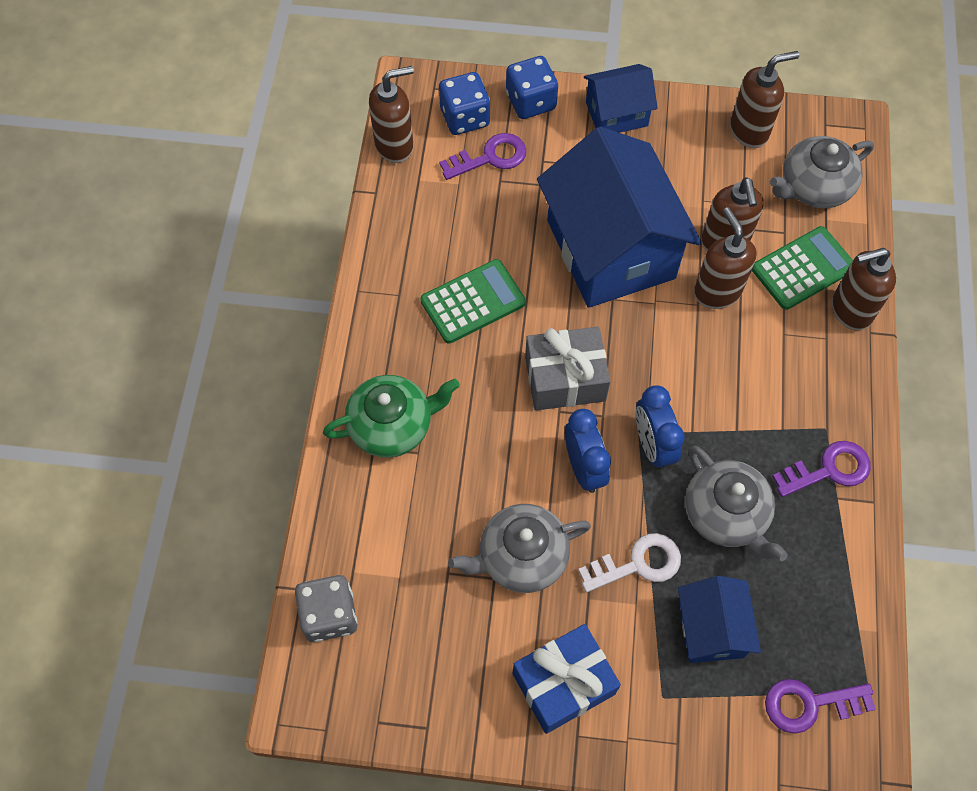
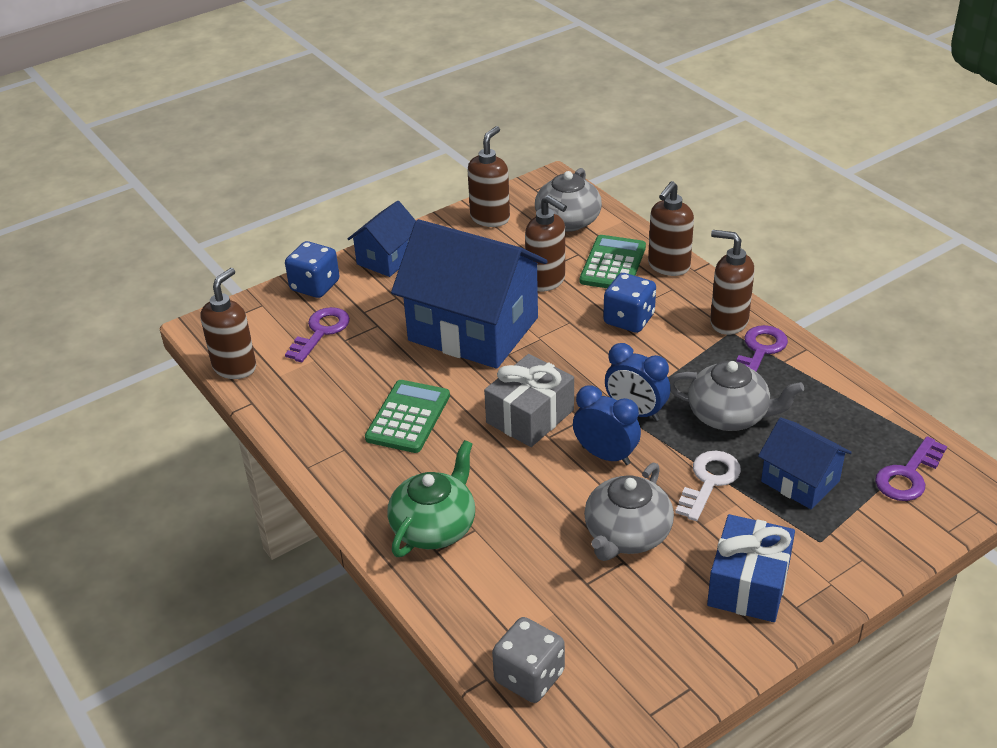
camera: 40 degrees left, 25 degrees down
(465, 117) = (273, 321): blue dice -> blue dice (629, 319)
(717, 291) = (573, 308): brown soap dispenser -> brown soap dispenser (728, 322)

